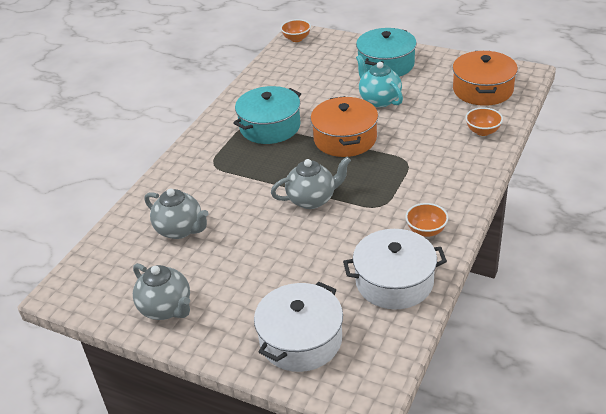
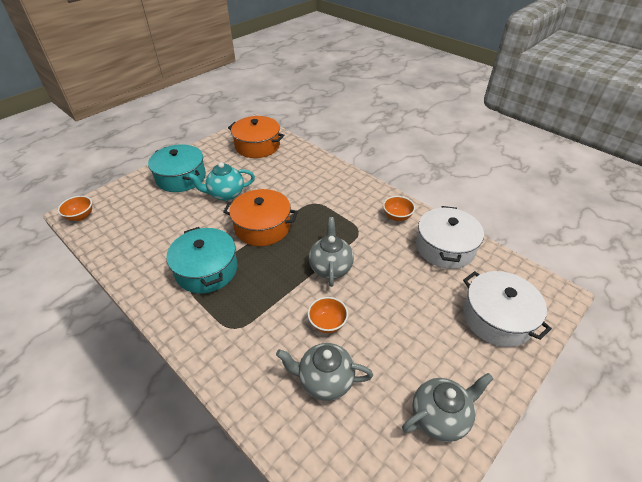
camera: 75 degrees left, 5 degrees up
(180, 230) = (325, 380): grey teapot -> grey teapot turned 135 degrees counterclockwise
(482, 131) = (304, 160): orange bowl -> orange bowl (327, 323)

